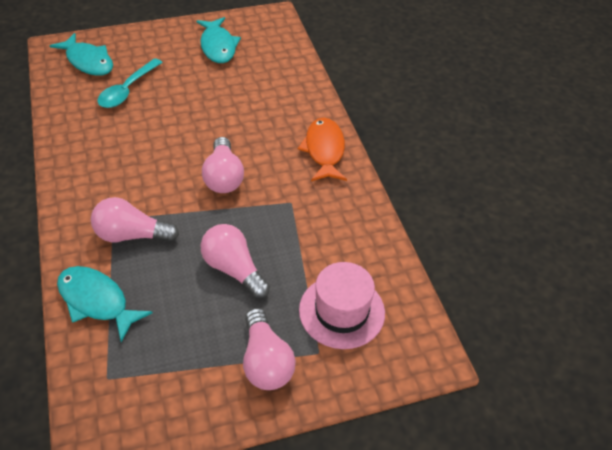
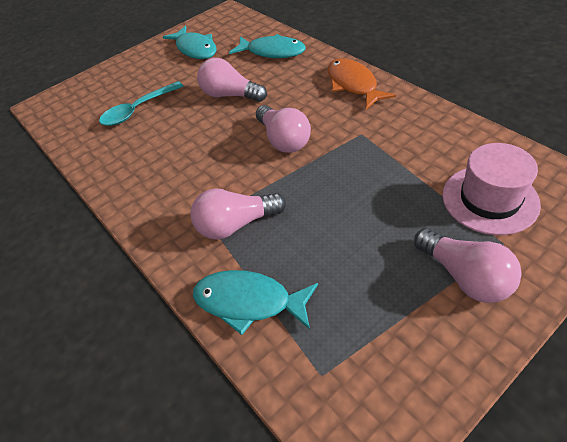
camera: 15 degrees left, 0 degrees up
(88, 61) = (83, 103): turquoise fish -> turquoise fish (272, 52)
(127, 90) = (138, 110): turquoise spoon -> turquoise spoon turned 45 degrees clockwise
(234, 269) = (360, 209): pink light bulb -> pink light bulb (230, 95)

